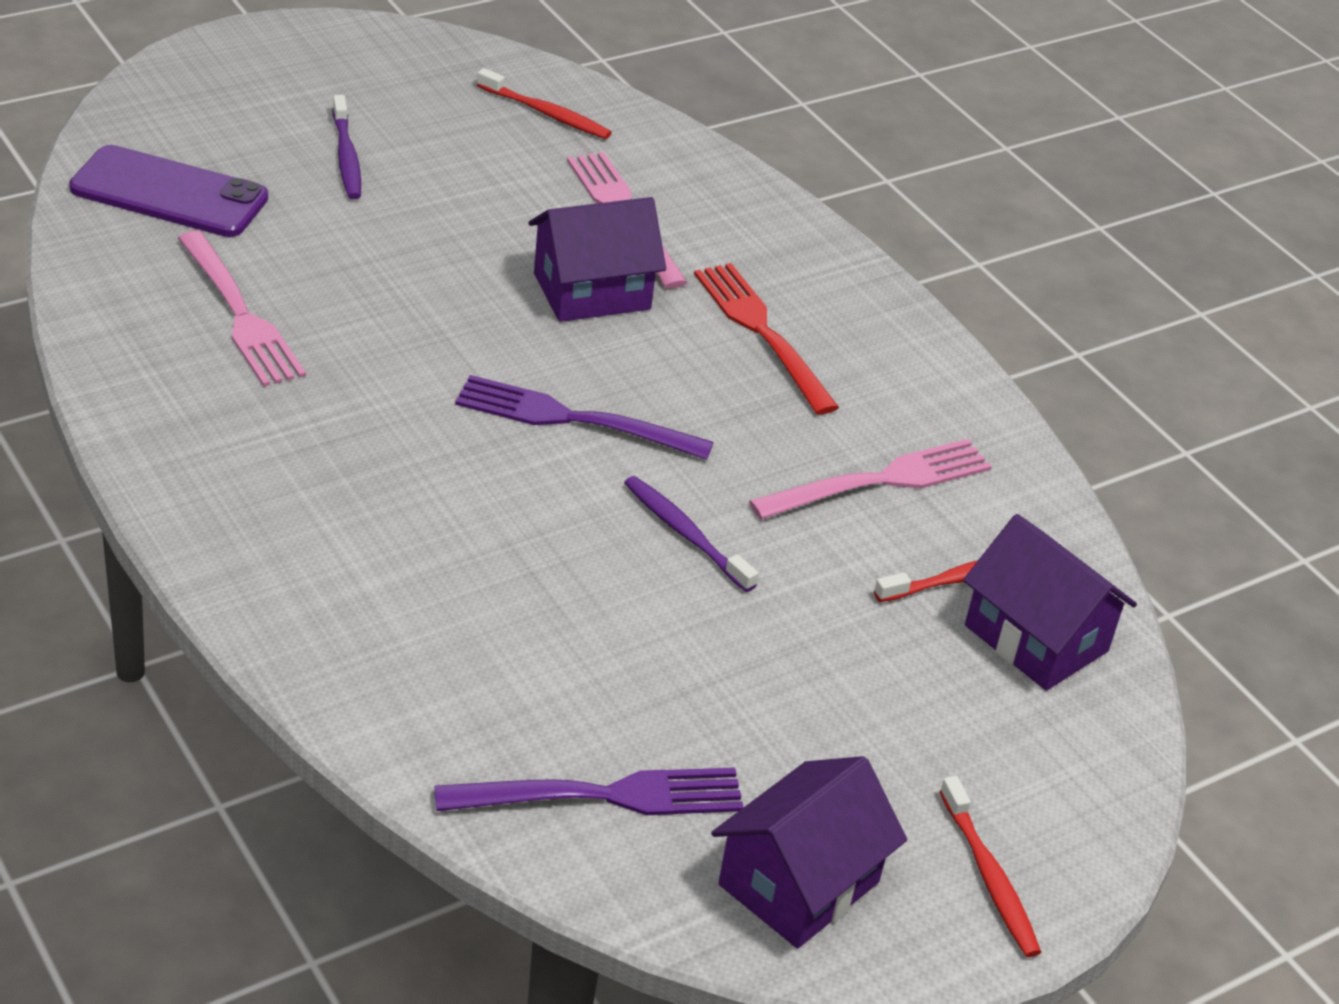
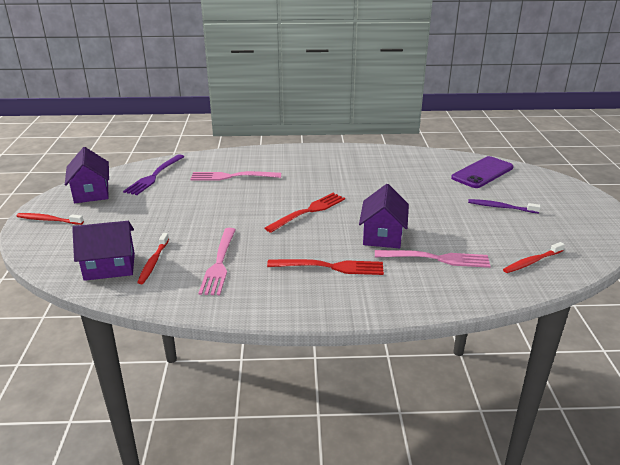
camera: 125 degrees right, 10 degrees down
(241, 315) = (403, 171): pink fork -> pink fork (232, 176)
(572, 419) = (308, 211): purple fork -> red fork
(686, 534) = (234, 215): purple toothbrush -> none

